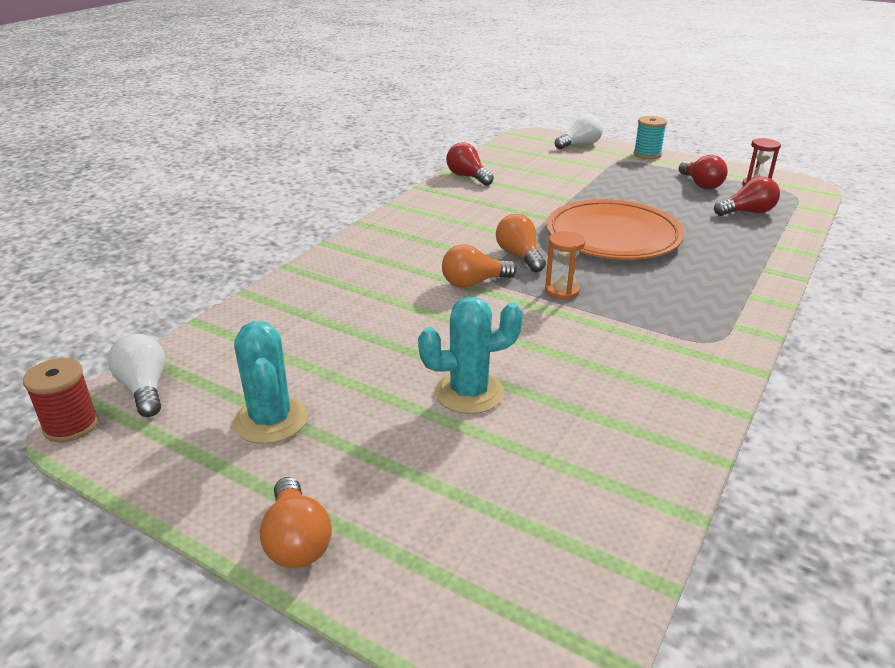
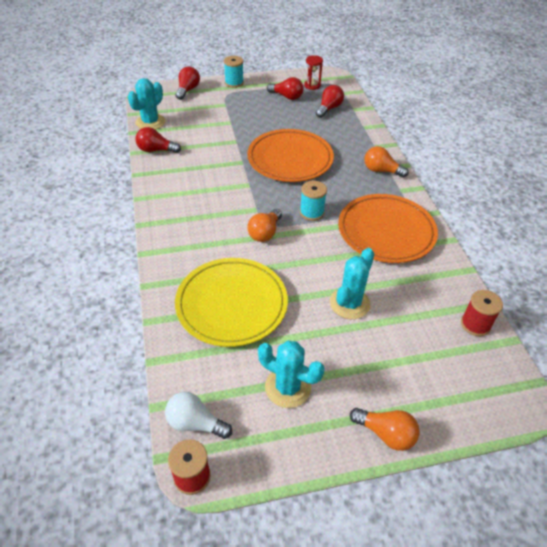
camera: 45 degrees left, 15 degrees up
(337, 321) = (231, 304): none -> yellow plate
(497, 156) = (150, 122): none -> turquoise cactus
(519, 256) = (263, 200): orange light bulb -> orange light bulb (381, 170)
(562, 291) = (311, 212): orange hourglass -> turquoise spool
(580, 145) = (188, 90): white light bulb -> red light bulb
(622, 523) = (475, 324): none -> red spool
(640, 353) = (386, 231): none -> orange plate

